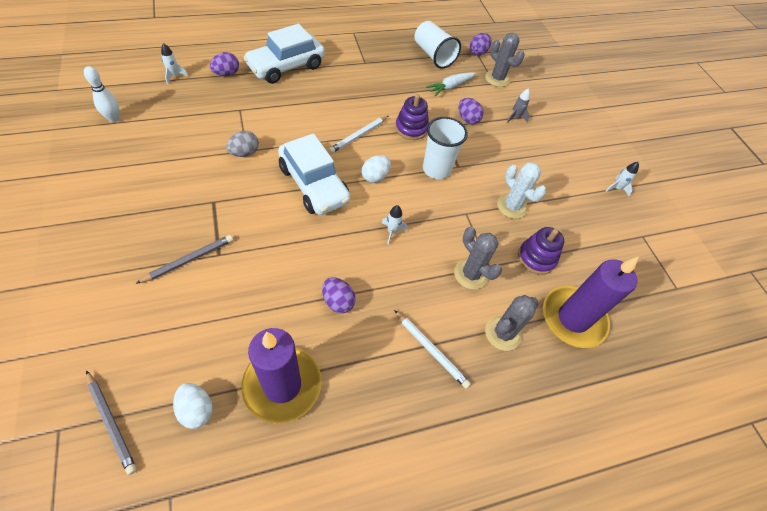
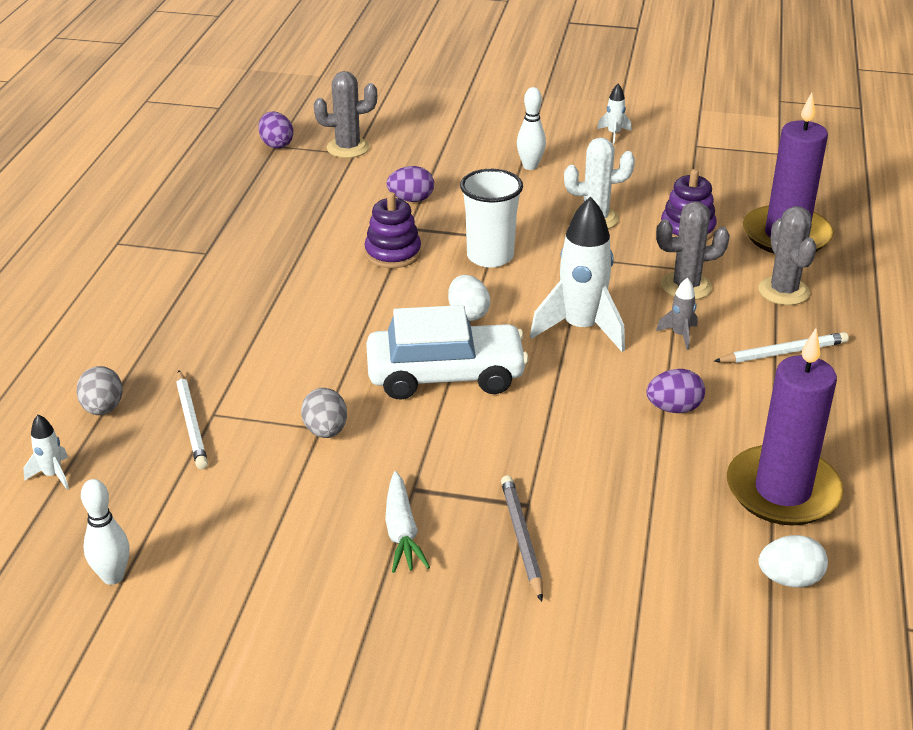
camera: 55 degrees left, 20 degrees down
(111, 422) = (778, 670): grey pencil -> none
(226, 74) = (103, 408): purple egg -> grey egg
(286, 66) = (144, 336): white car -> none
(358, 136) = (372, 305): white pencil -> white pencil (191, 423)
(392, 232) = (581, 328): white rocket -> white rocket, size x2.21
(433, 55) = (247, 184): white cup -> none
(450, 87) = (332, 192): white carrot -> white carrot (402, 532)
(515, 118) = (438, 161): grey rocket -> grey rocket (680, 335)
(544, 159) = (530, 166): none -> white bowling pin

